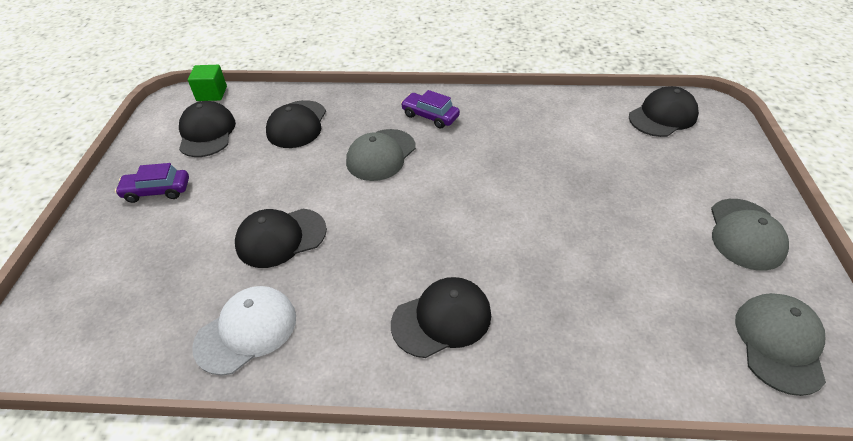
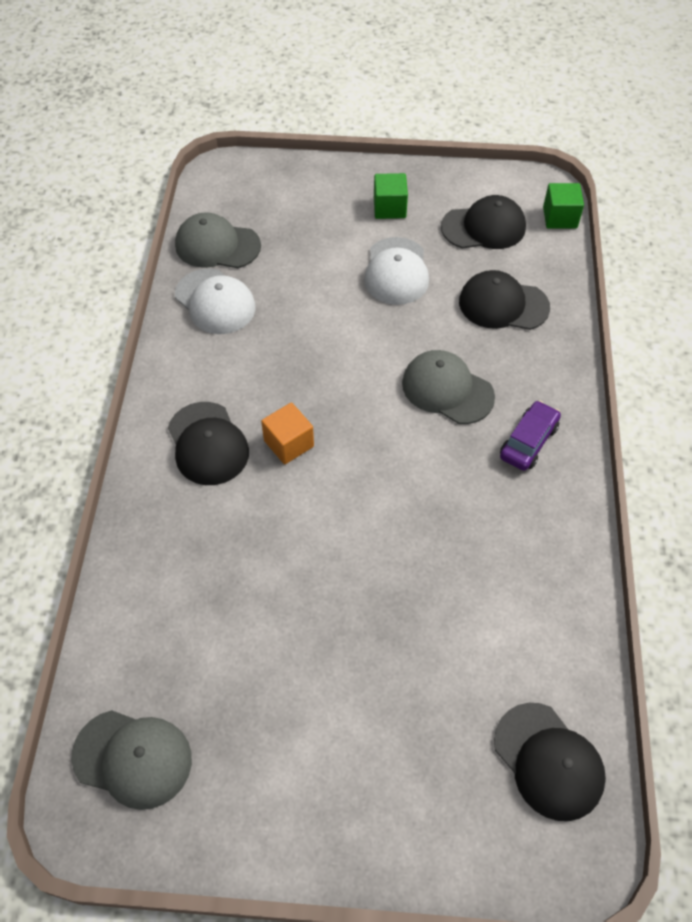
camera: 90 degrees right, 10 degrees up
(157, 191) = (389, 208): purple car -> green cube
(243, 185) = (396, 271): none -> white cap
(281, 237) = (320, 311): black cap -> none
(438, 253) = (289, 443): none -> orange cube
(745, 234) = (292, 789): grey cap -> grey cap (217, 245)

